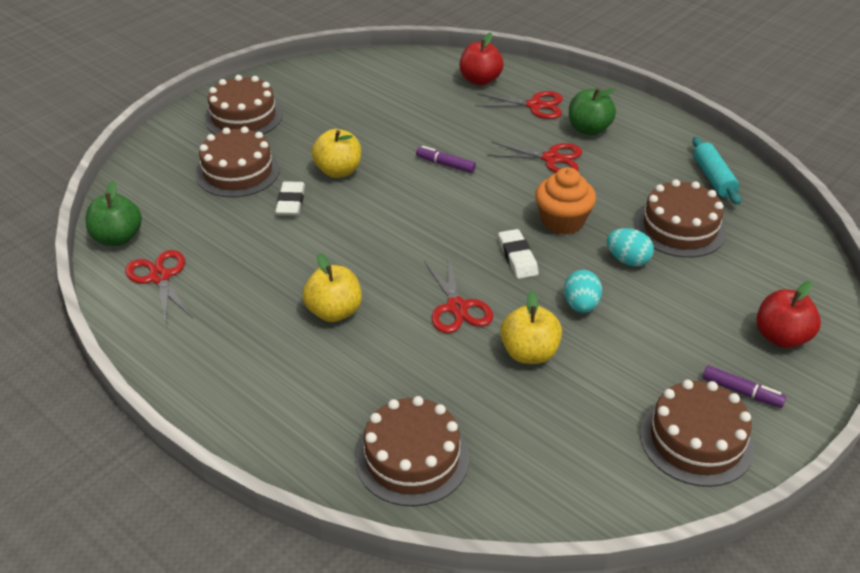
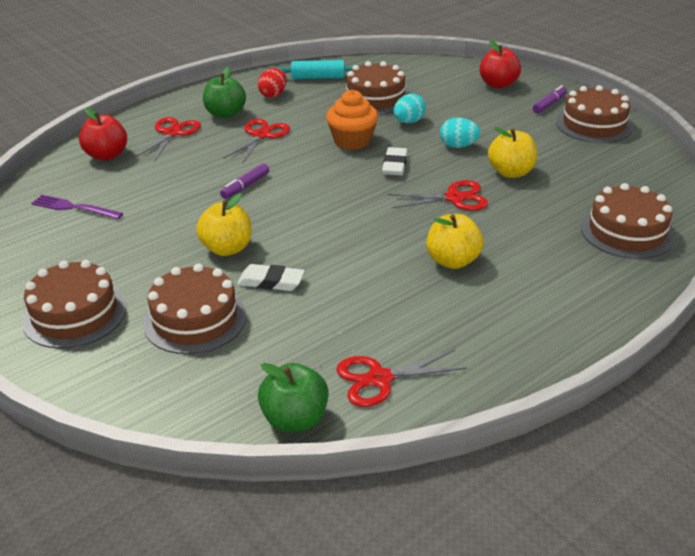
camera: 80 degrees left, 5 degrees down
(388, 83) = (73, 208): none -> purple fork
(517, 257) = (394, 165): white eraser -> white eraser turned 75 degrees counterclockwise
(650, 153) = (273, 95): none -> red egg

